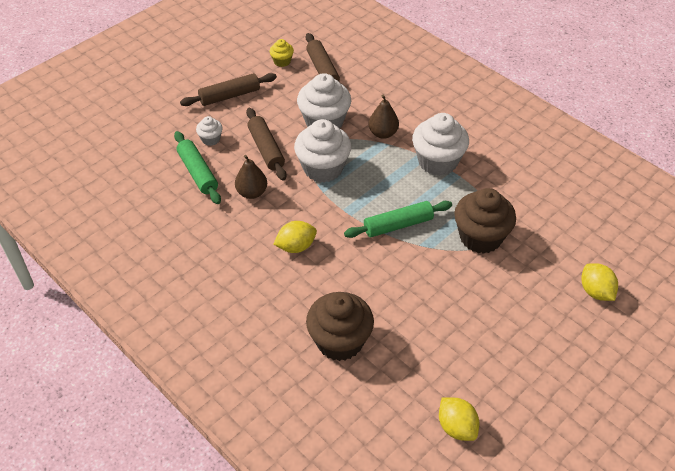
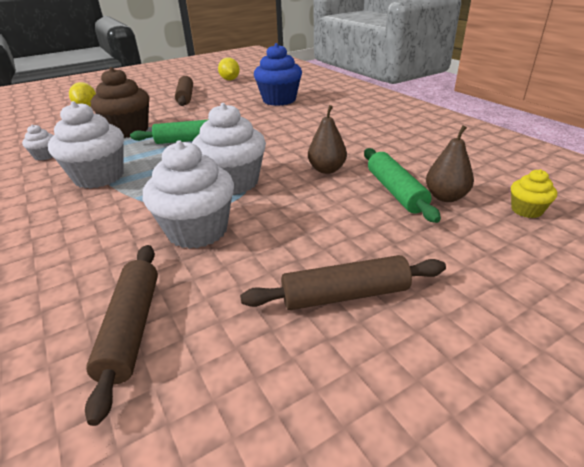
camera: 165 degrees left, 15 degrees down
(211, 139) = (380, 226): white cupcake -> white cupcake (45, 156)
(266, 149) = (297, 207): brown rolling pin -> brown rolling pin (185, 97)
(282, 61) = (206, 368): yellow cupcake -> yellow cupcake (526, 210)
(296, 246) = (292, 135): yellow lemon -> none
(339, 341) = (279, 100): brown cupcake -> blue cupcake
(383, 133) = (129, 209): brown pear -> brown pear (445, 197)

